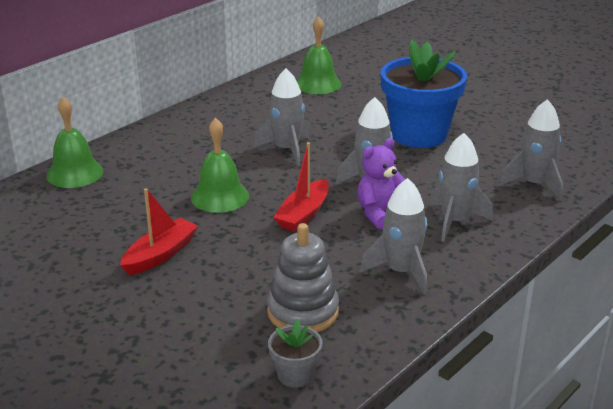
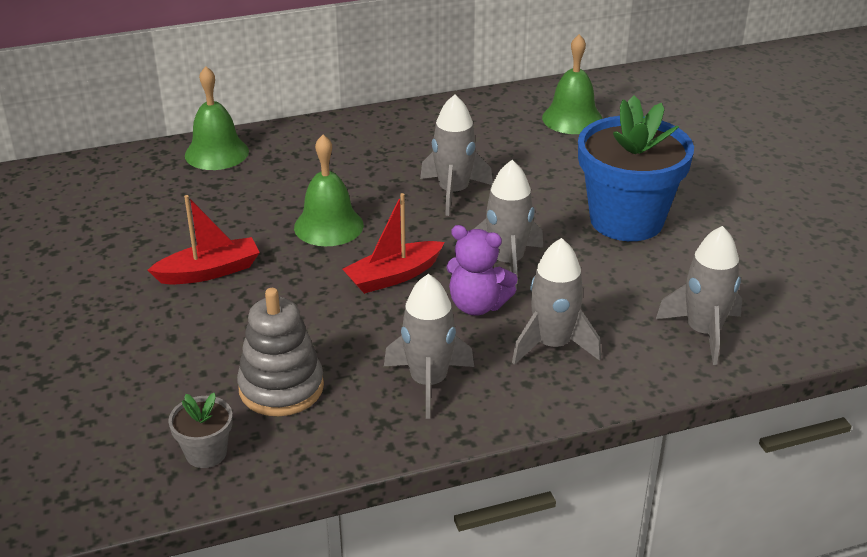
camera: 30 degrees right, 5 degrees up
(381, 214) = (477, 305): purple teddy bear -> purple teddy bear turned 150 degrees counterclockwise

